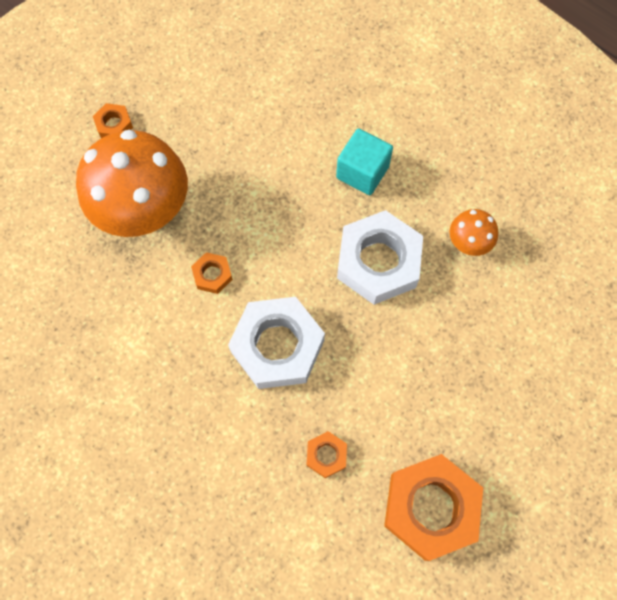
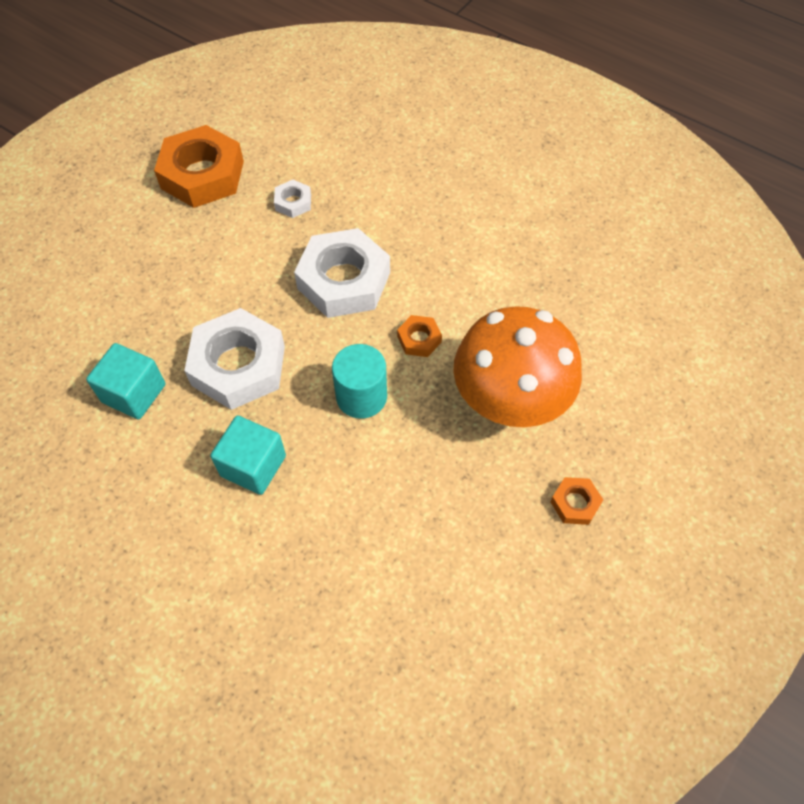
camera: 175 degrees right, 10 degrees down
(270, 223) = (361, 396): none -> turquoise cylinder
(326, 455) = (293, 202): orange nut -> white nut
(468, 242) = (134, 393): orange mushroom -> turquoise cube

